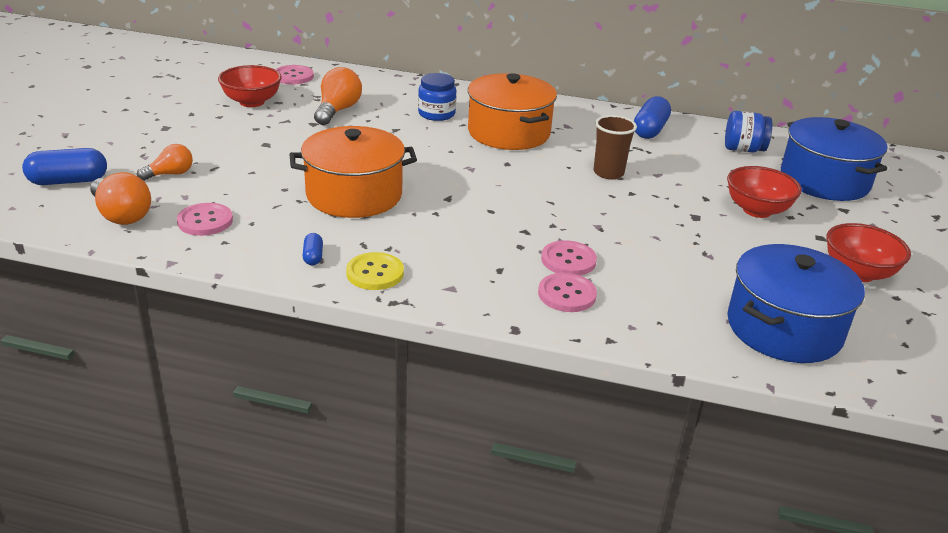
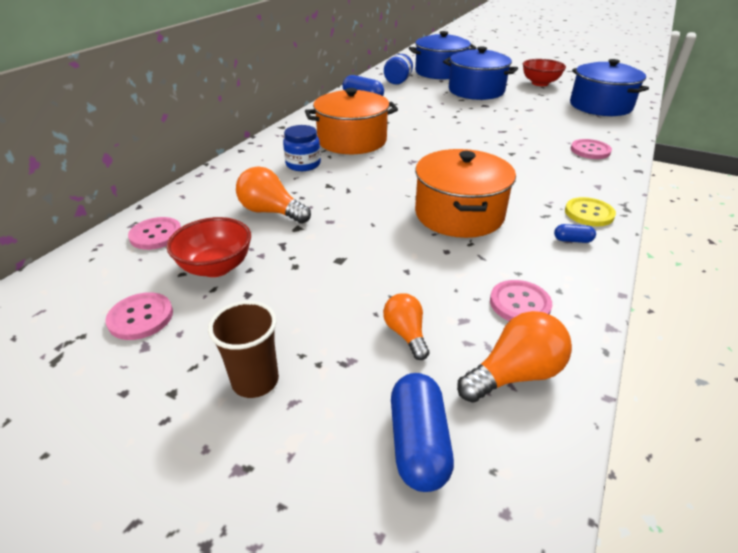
camera: 75 degrees left, 5 degrees up
(568, 260) = (547, 145): pink button -> pink button (141, 317)
(608, 173) = (426, 118): brown cup -> brown cup (255, 381)
(757, 210) = (476, 91): red bowl -> blue pot

